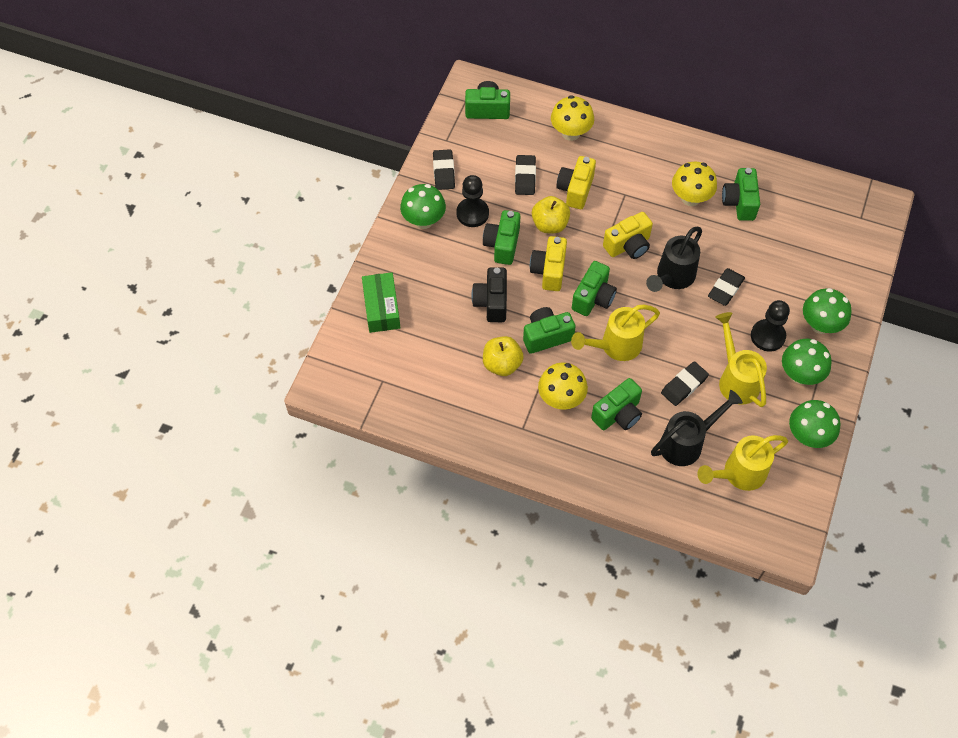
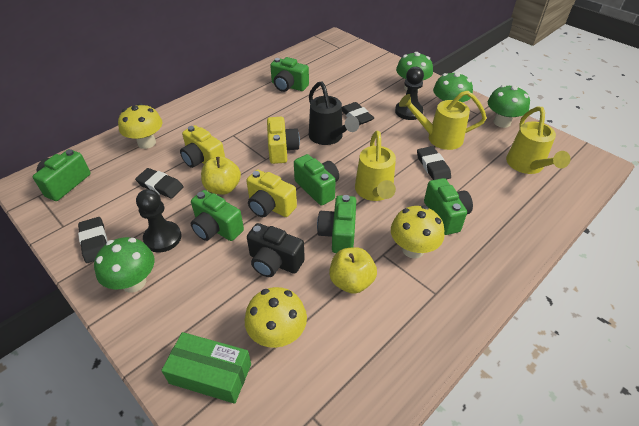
camera: 65 degrees left, 15 degrees down
(444, 172) = (95, 242): black eraser -> black eraser turned 45 degrees clockwise
(687, 443) = (489, 184): black watering can -> none
(690, 198) = (266, 105): yellow mushroom -> yellow mushroom (278, 334)

